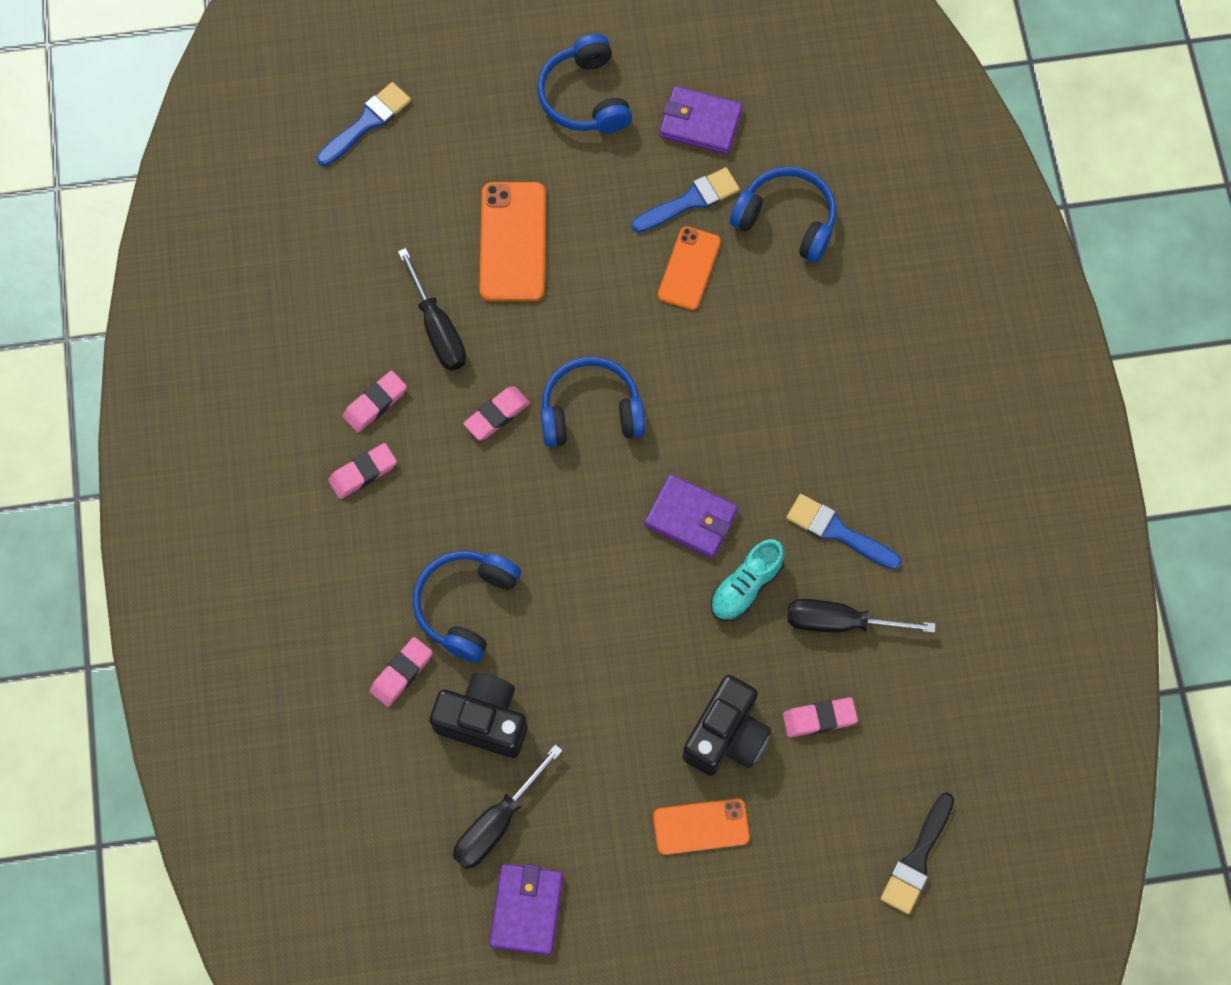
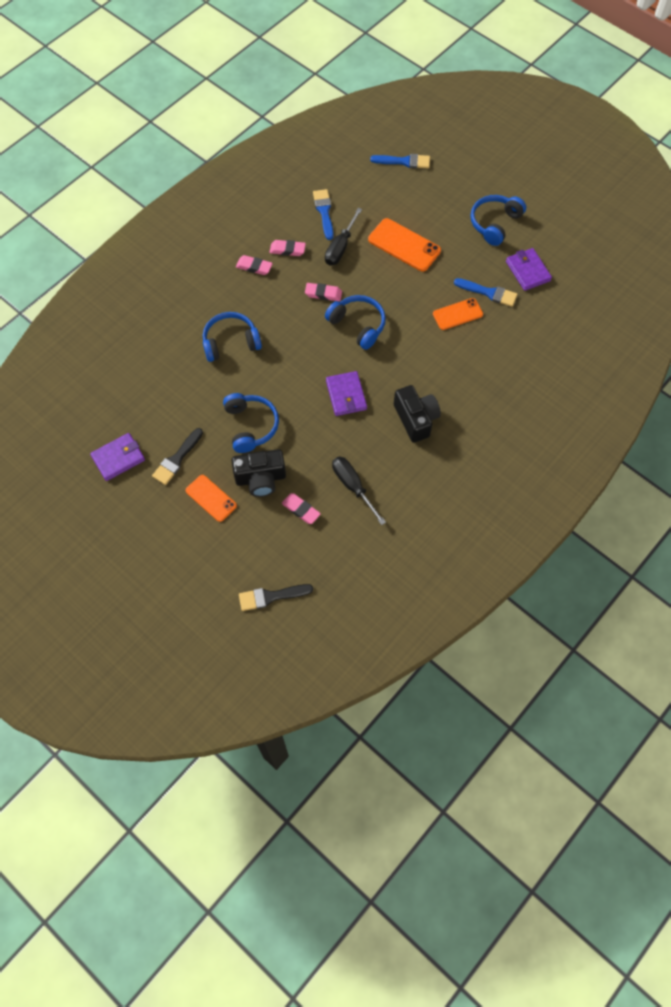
camera: 50 degrees right, 5 degrees down
(401, 673) = (181, 341): pink eraser -> none
(483, 720) = (187, 384): black camera -> black camera (416, 419)
(497, 822) = (147, 420): black screwdriver -> none
(512, 242) = (404, 245): orange phone -> orange phone turned 75 degrees clockwise
(598, 827) = (177, 459): none -> black brush
(746, 586) = (335, 438): turquoise shoe -> none
(786, 220) = (517, 333): blue headphones -> blue headphones (251, 426)
(838, 532) = (394, 455): blue brush -> blue brush (324, 212)

